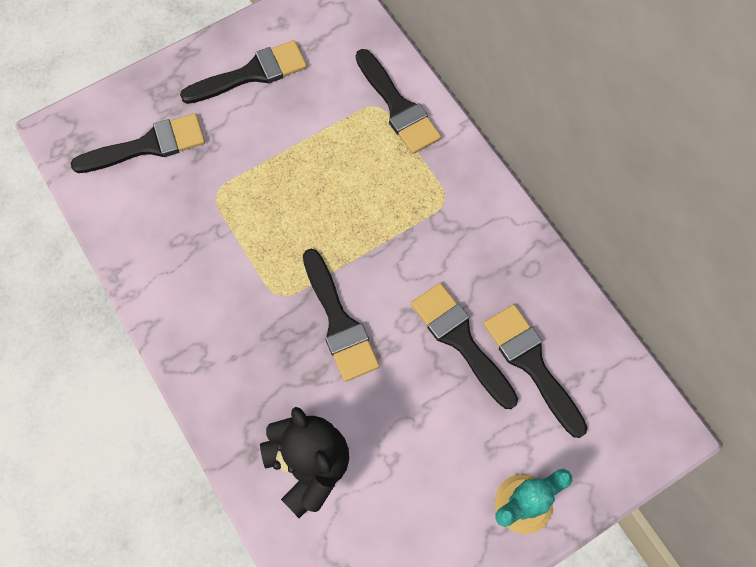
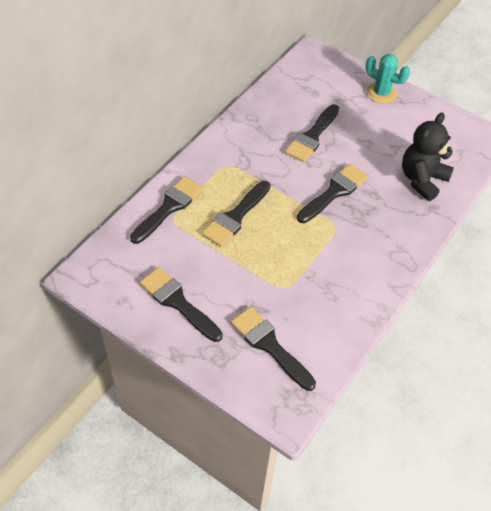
camera: 115 degrees left, 15 degrees down
(531, 363) = (307, 105): black brush -> black brush (235, 217)

